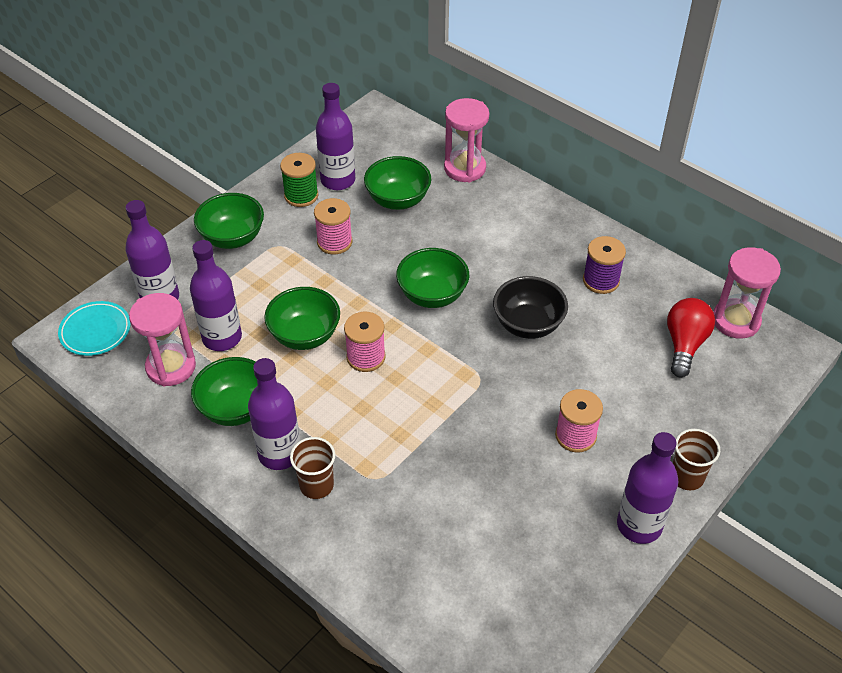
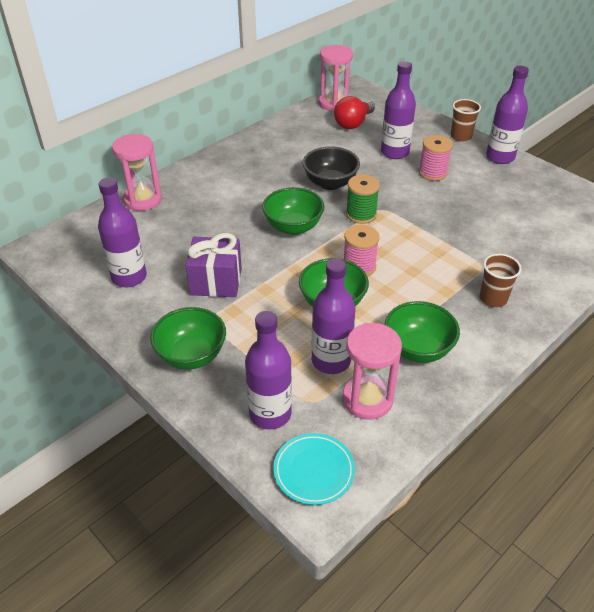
camera: 85 degrees left, 5 degrees down
(279, 453) = (464, 320): purple bottle -> purple bottle (394, 152)
(301, 195) = (143, 303): green spool -> green spool (361, 214)
(334, 242) = (216, 281): pink spool -> purple gift
(398, 200) = (171, 240): green bowl -> none
(601, 280) = (290, 148): purple spool -> none
(684, 344) = (353, 123): red light bulb -> red light bulb turned 75 degrees counterclockwise

